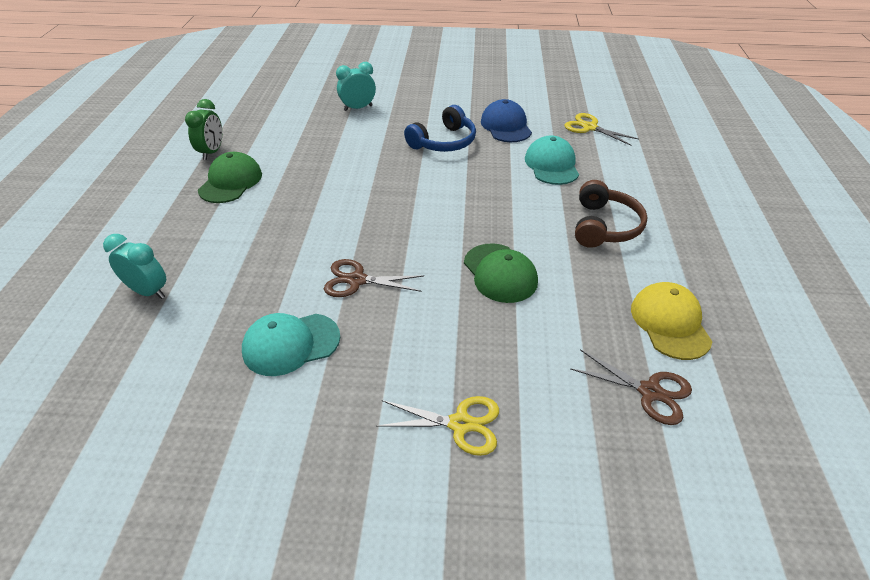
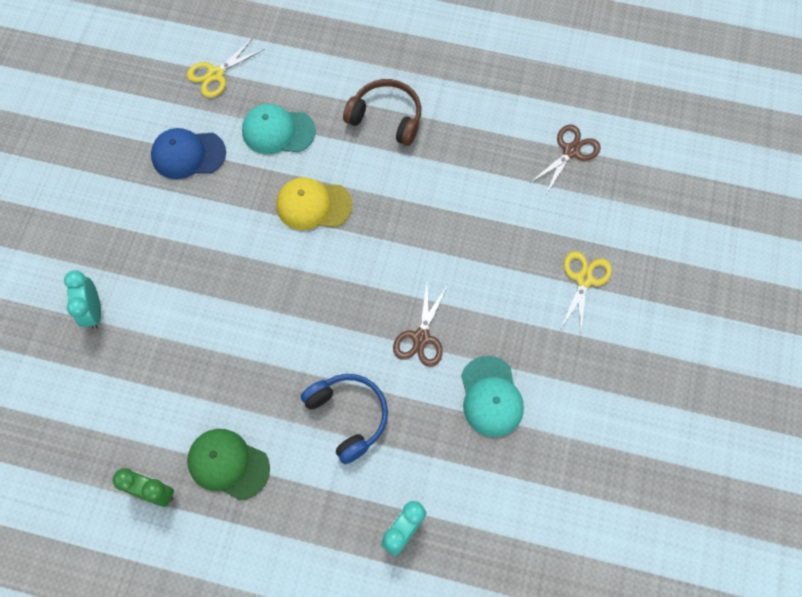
camera: 80 degrees left, 25 degrees up
(444, 142) = (204, 225): blue headphones -> blue headphones (348, 416)
(500, 273) = (433, 218): green cap -> none
(670, 323) = (509, 113): yellow cap -> yellow cap (313, 205)

